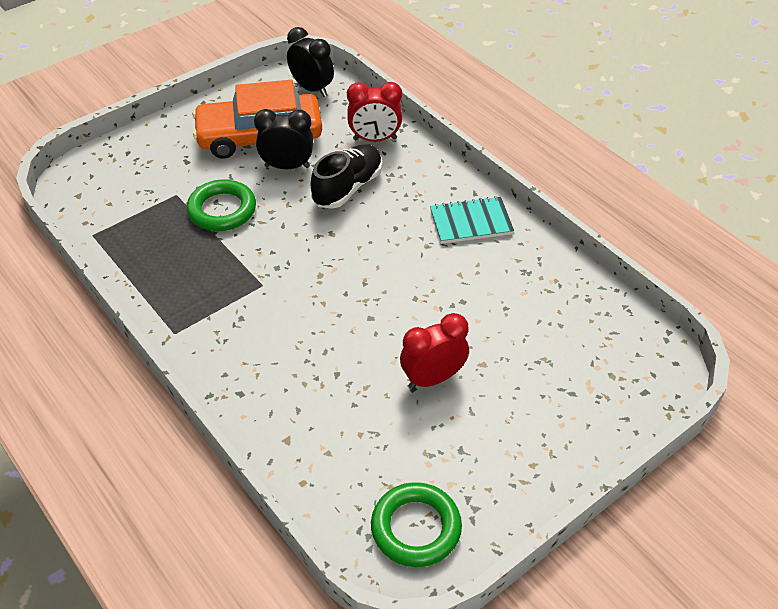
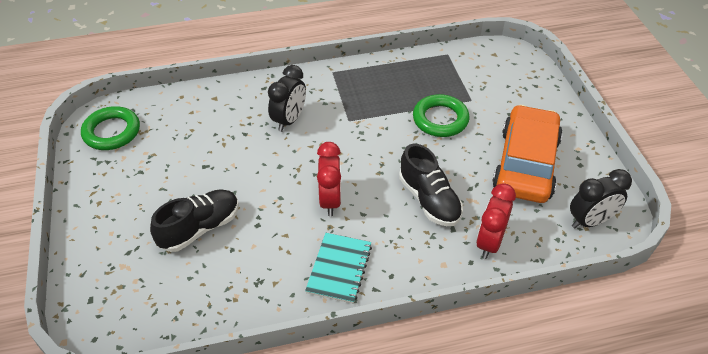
camera: 115 degrees right, 0 degrees up
(287, 166) = (476, 170): black clock -> black clock (289, 120)
(433, 378) = (203, 179): red clock -> red clock (330, 200)
(499, 346) = (200, 228): none -> black shoe

